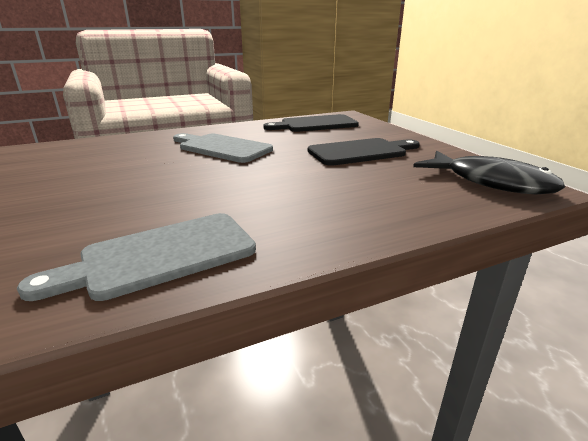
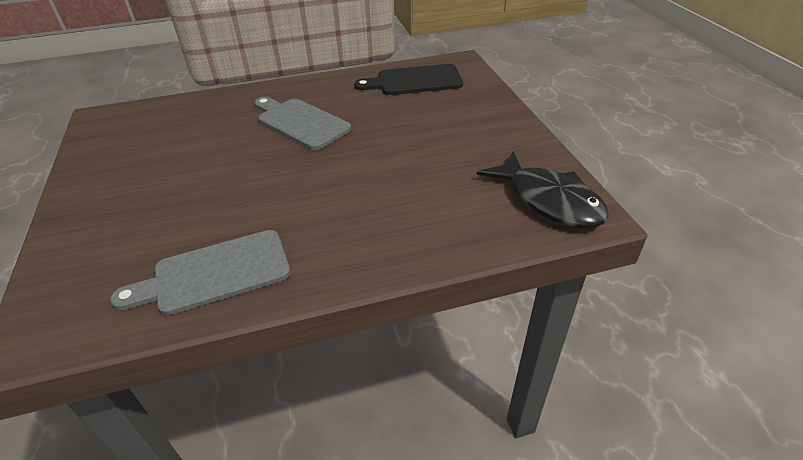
camera: 10 degrees right, 15 degrees up
(361, 152) = (441, 138): black cutting board -> none

